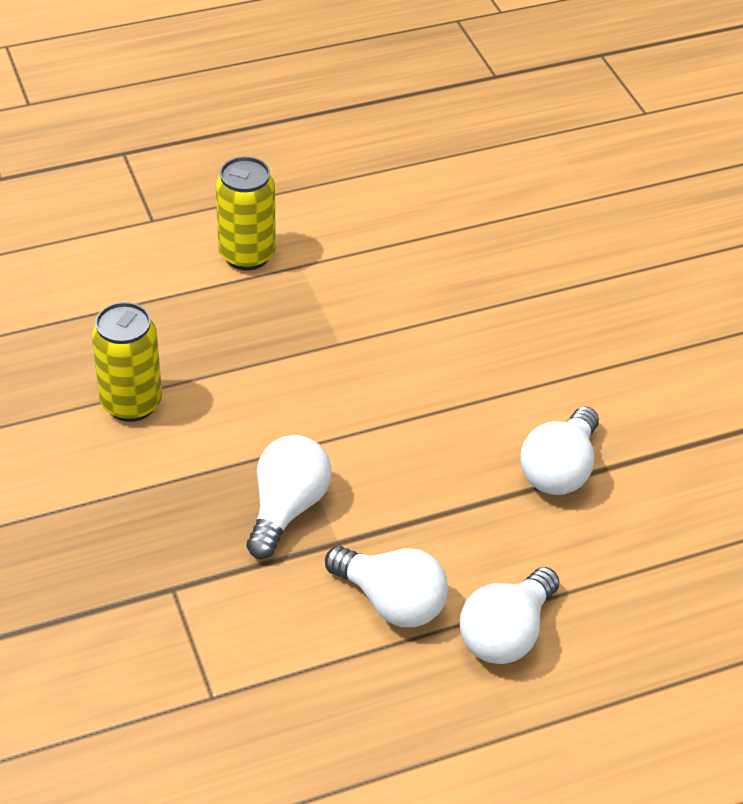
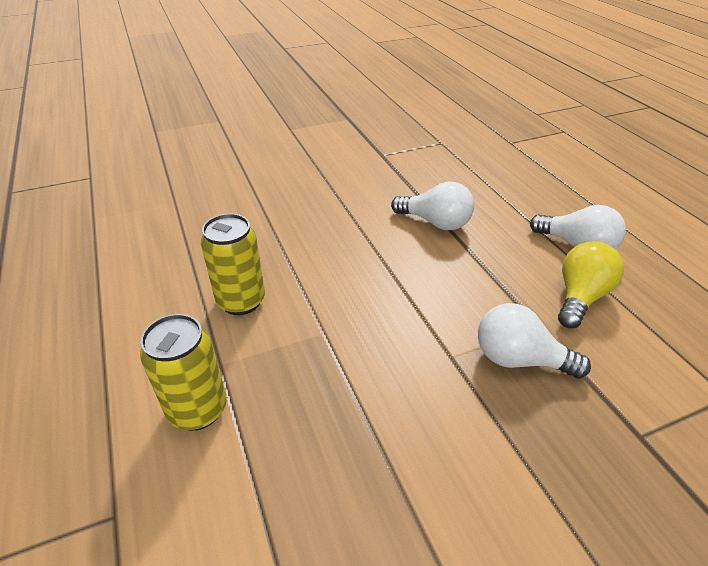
camera: 90 degrees left, 5 degrees down
(131, 403) = (424, 503): yellow can -> yellow can (241, 301)
(391, 601) = (580, 297): white light bulb -> yellow light bulb

